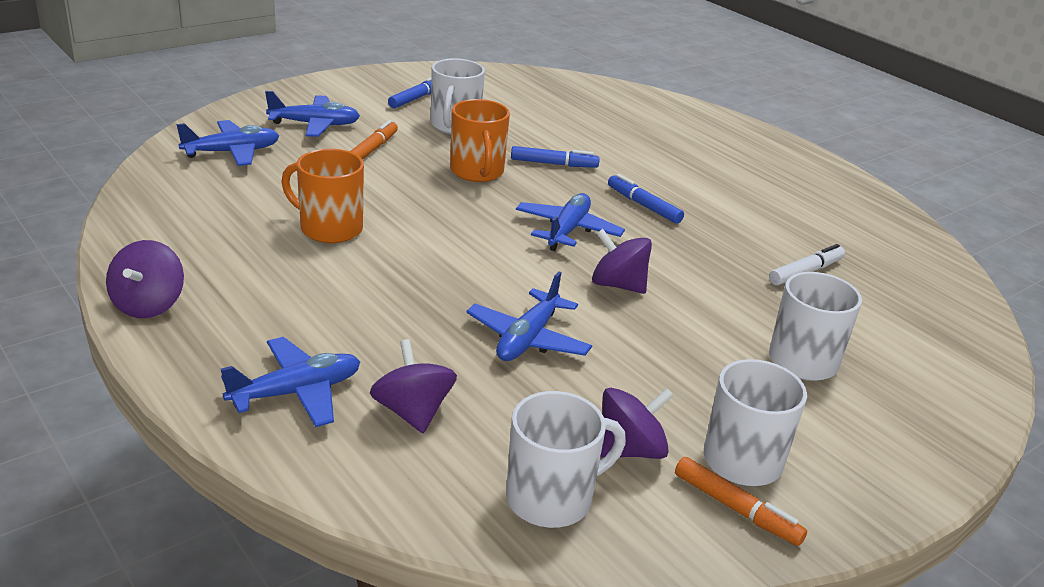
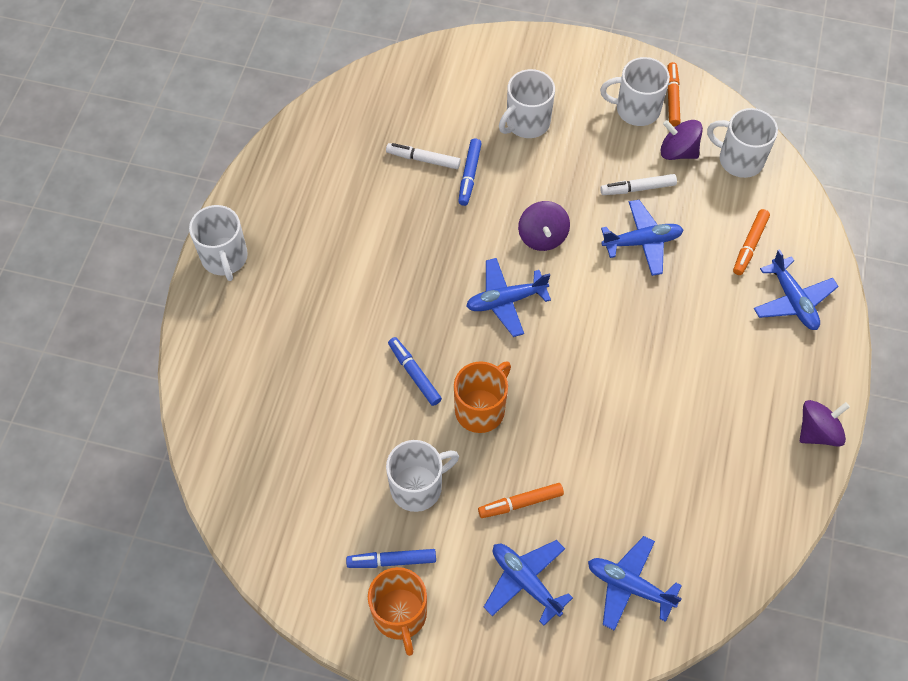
camera: 125 degrees left, 30 degrees up
(296, 392) = (792, 300): blue plane -> blue plane turned 135 degrees counterclockwise
(329, 228) = (650, 424): orange mug -> orange mug (400, 615)
(413, 412) = (750, 245): purple spinning top -> orange marker
(607, 380) = (638, 188): none -> white marker
(643, 205) = (423, 283): blue marker -> blue marker (469, 175)
(778, 148) = (225, 258): none -> white mug

